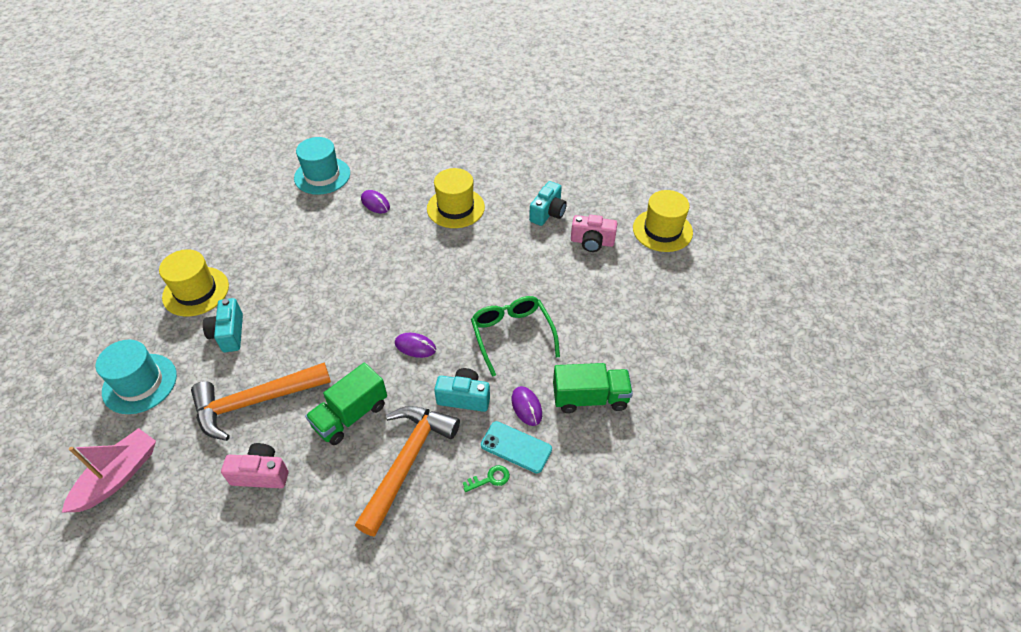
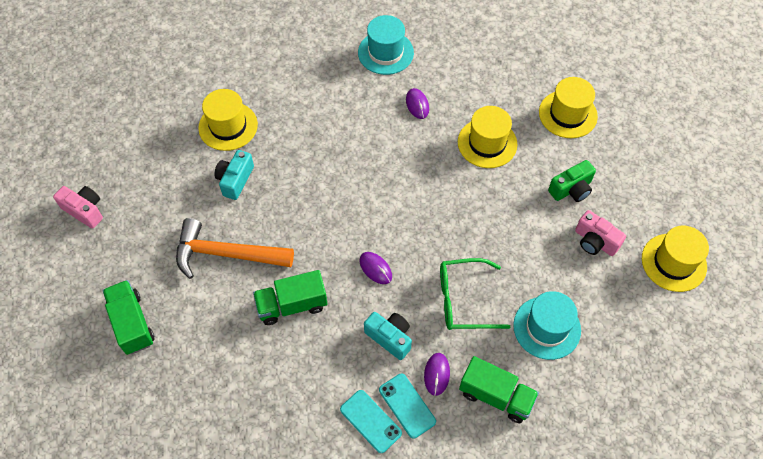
camera: 30 degrees right, 10 degrees up
(118, 476) = (104, 266): pink boat -> none
(140, 383) = (151, 193): turquoise hat -> turquoise hat (547, 327)
(180, 517) = (132, 323): none -> green truck
(261, 474) = (202, 319): pink camera -> pink camera (84, 210)
(407, 462) = (314, 370): orange hammer -> none
(490, 479) = (370, 421): green key -> turquoise phone
(509, 162) = (568, 114): none -> yellow hat
(512, 335) = (463, 300): green glasses -> green glasses turned 105 degrees counterclockwise
(548, 213) = (571, 189): turquoise camera -> green camera

